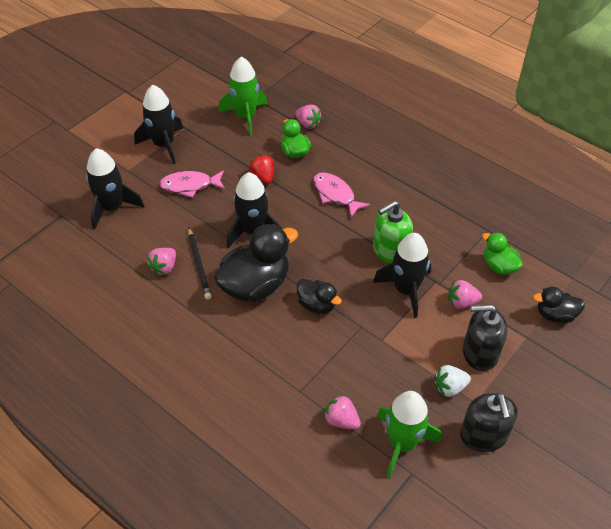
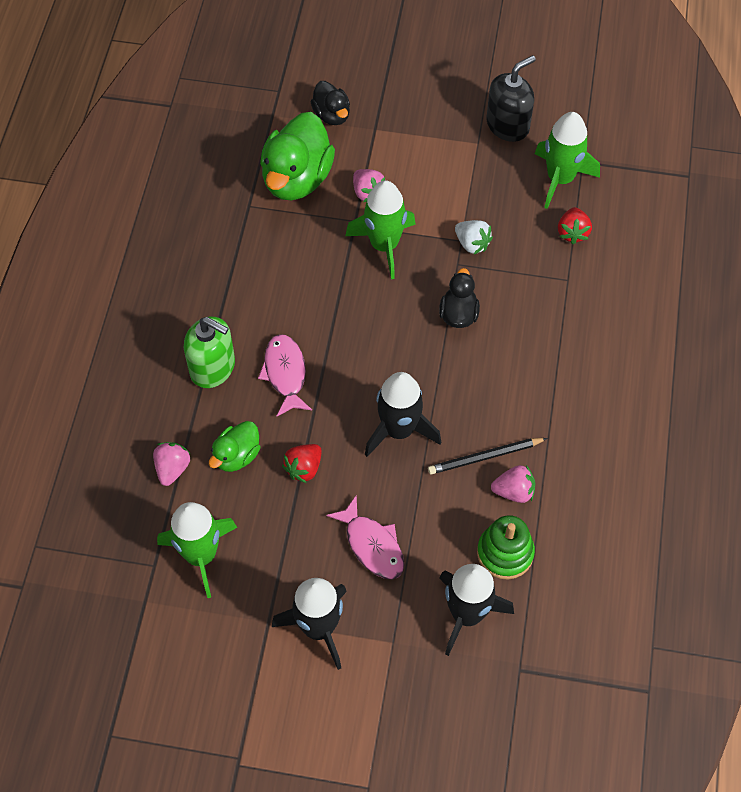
camera: 120 degrees left, 10 degrees up
(130, 243) = (505, 553): none -> green stacking toy
(199, 265) = (485, 457): black pencil -> black pencil turned 150 degrees counterclockwise
(255, 285) = (473, 384): black duck -> none
(335, 194) = (285, 373): pink fish -> pink fish turned 150 degrees clockwise
(341, 420) = (572, 233): pink strawberry -> red strawberry
(390, 251) = (339, 281): green soap dispenser -> green soap dispenser (213, 367)
(406, 290) = (384, 245): black rocket -> green rocket
(449, 387) = (476, 166): white strawberry -> white strawberry (472, 244)
(479, 353) = (420, 157): black soap dispenser -> none
(499, 266) = (297, 179): green duck -> green duck, size x1.85

